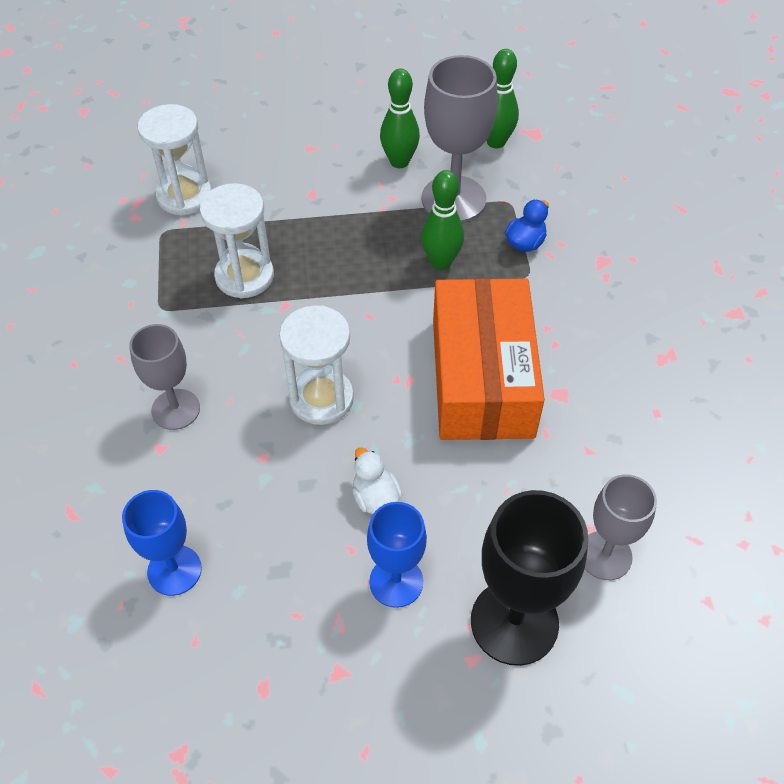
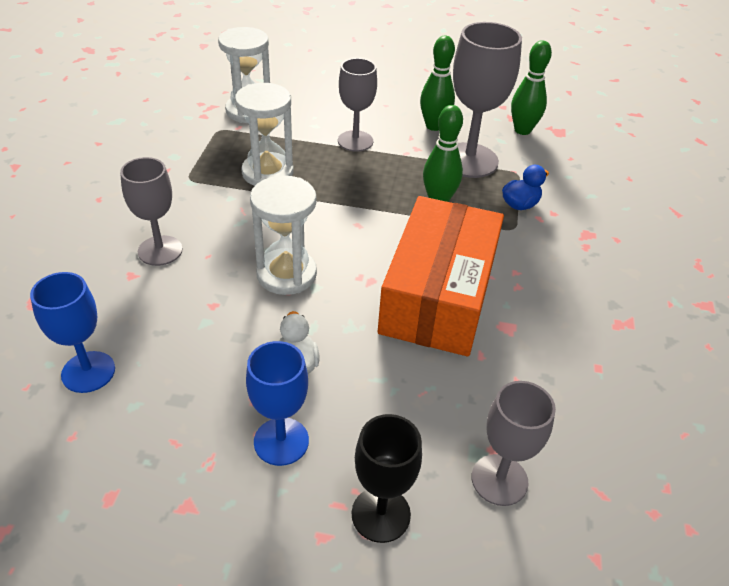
camera: 15 degrees right, 10 degrees down
(322, 206) = (355, 141): none -> grey goblet
(514, 622) = (381, 514): black goblet -> black goblet, size x0.63

